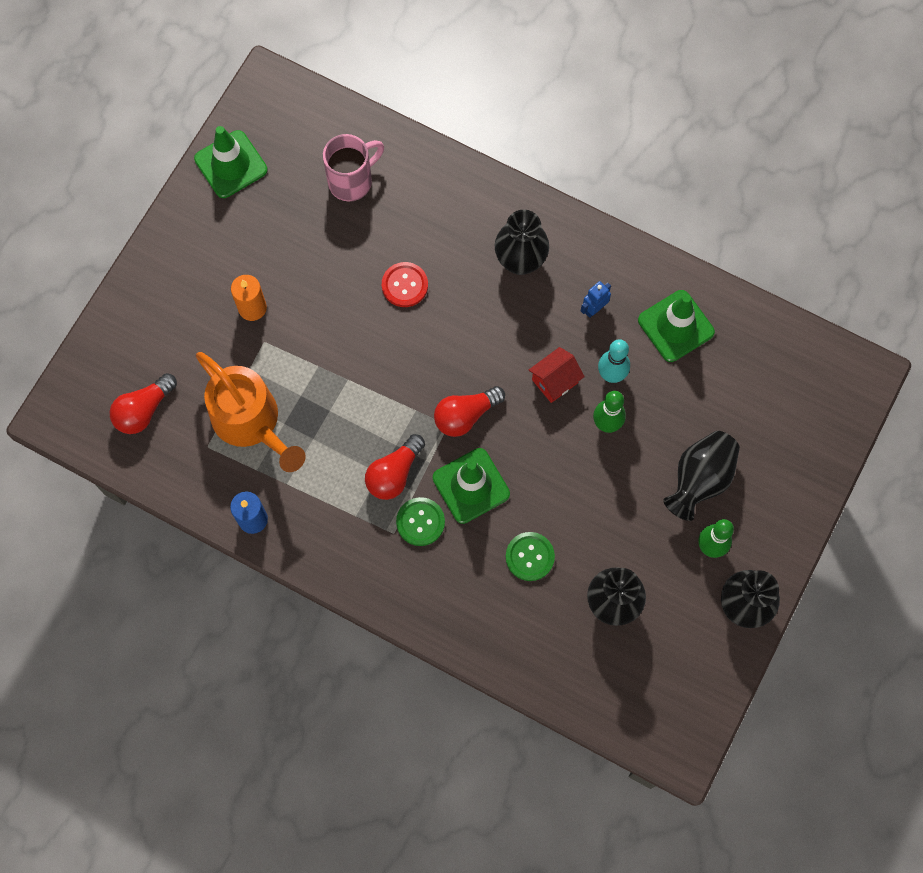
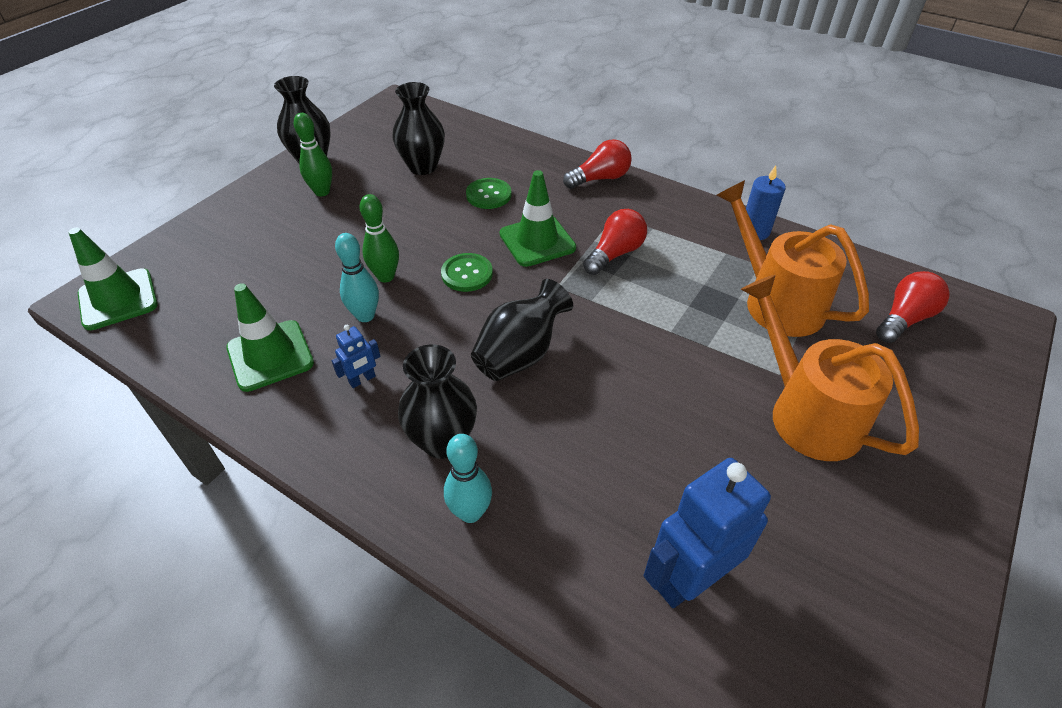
camera: 175 degrees left, 25 degrees down
(231, 164) = (901, 626): green traffic cone -> green traffic cone (118, 299)
(252, 308) = (805, 411): orange candle -> orange watering can
(352, 181) = (688, 578): pink mug -> blue robot
(405, 285) = (603, 423): red button -> none
(420, 522) = (589, 221): green button -> green button (467, 274)
(465, 415) = (536, 292): red light bulb -> red light bulb (600, 178)
(491, 211) = (470, 512): none -> turquoise bowling pin
(555, 381) = (431, 314): red house -> none
(699, 479) = (309, 232): black vase -> black vase (520, 354)

